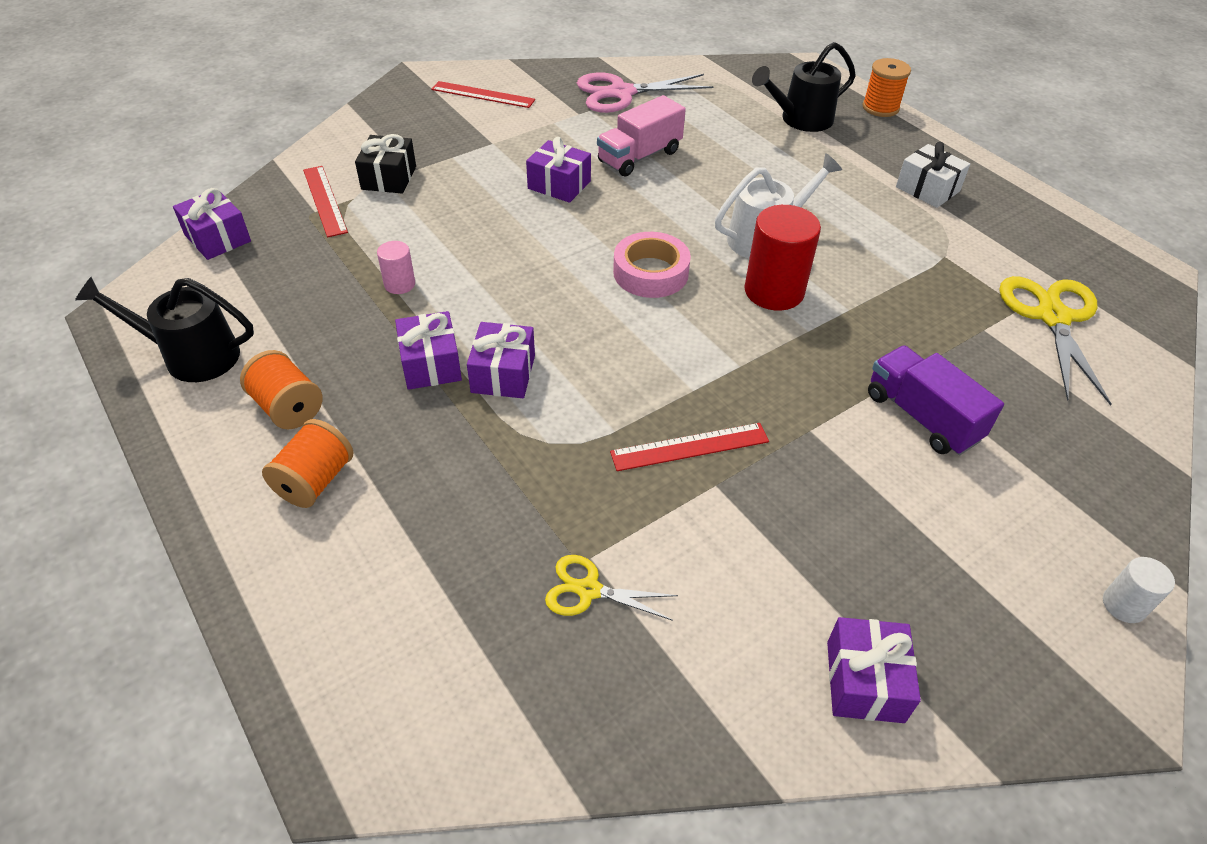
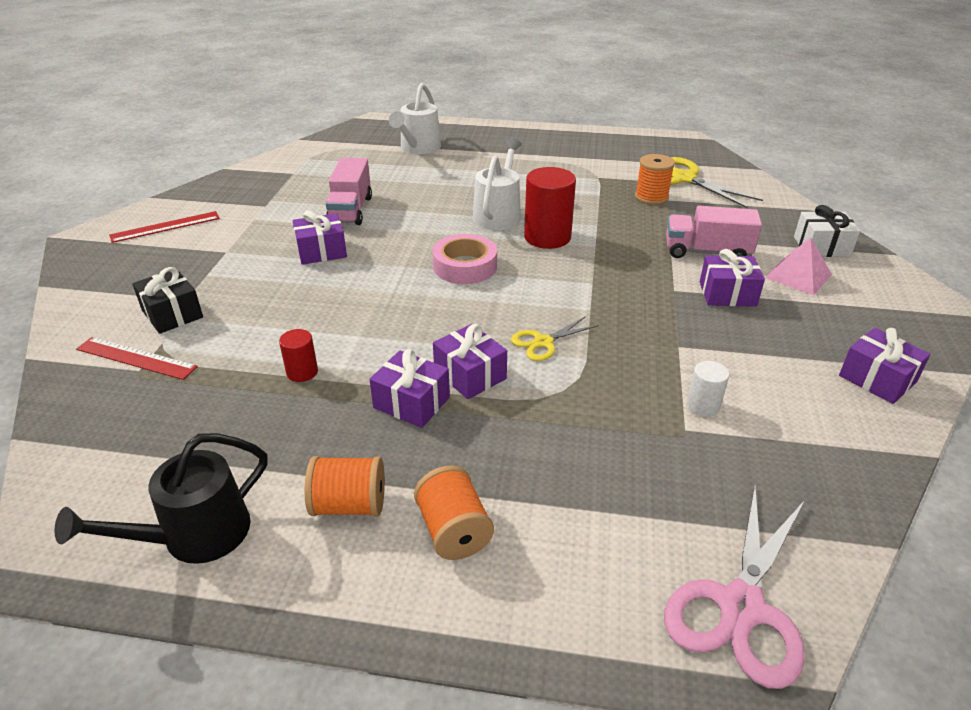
camera: 45 degrees left, 10 degrees down
(217, 238) = (67, 442): purple gift -> purple gift (727, 294)
(399, 284) = (302, 372): pink cylinder -> red cylinder
(589, 590) = (713, 445): yellow scissors -> yellow scissors (543, 342)
(621, 93) = (277, 181): pink scissors -> pink scissors (741, 607)
(689, 446) = (636, 337): red ruler -> none
(800, 120) = (418, 148): black watering can -> white watering can
(880, 108) = (452, 124): orange spool -> orange spool (651, 197)
(922, 417) = (707, 252): purple truck -> pink truck
(927, 189) = (539, 151): white gift -> white gift (821, 246)
(986, 517) = (798, 276): none -> pink pyramid
(1124, 605) = (891, 274): white cylinder -> white cylinder (703, 405)

